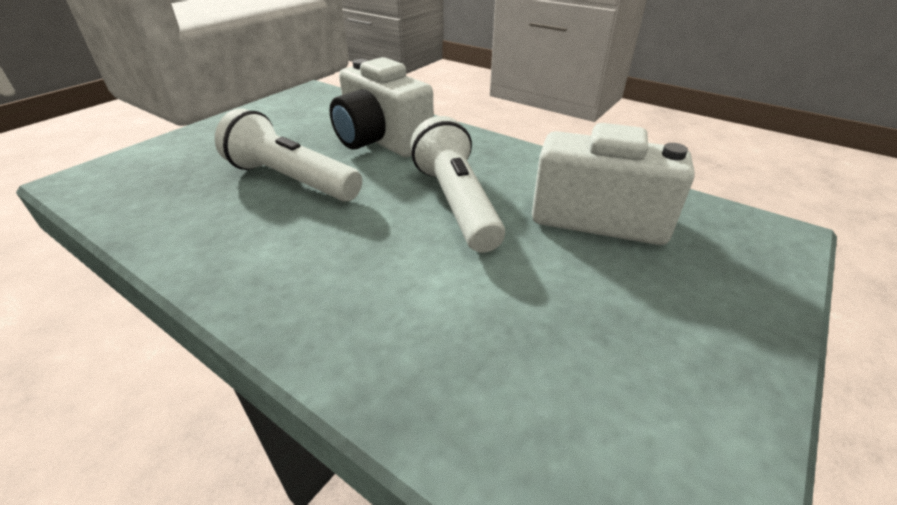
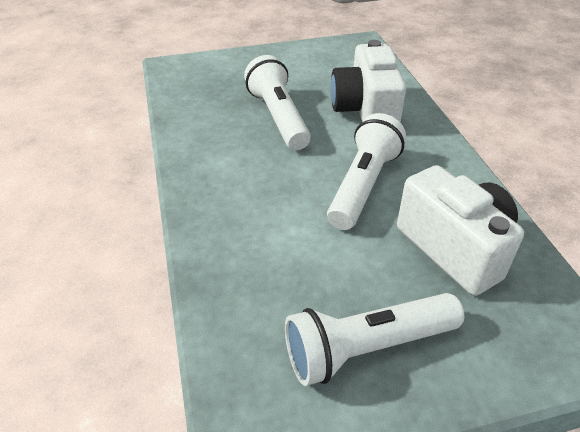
camera: 40 degrees right, 5 degrees up
(654, 354) = (366, 348): none -> white flashlight

